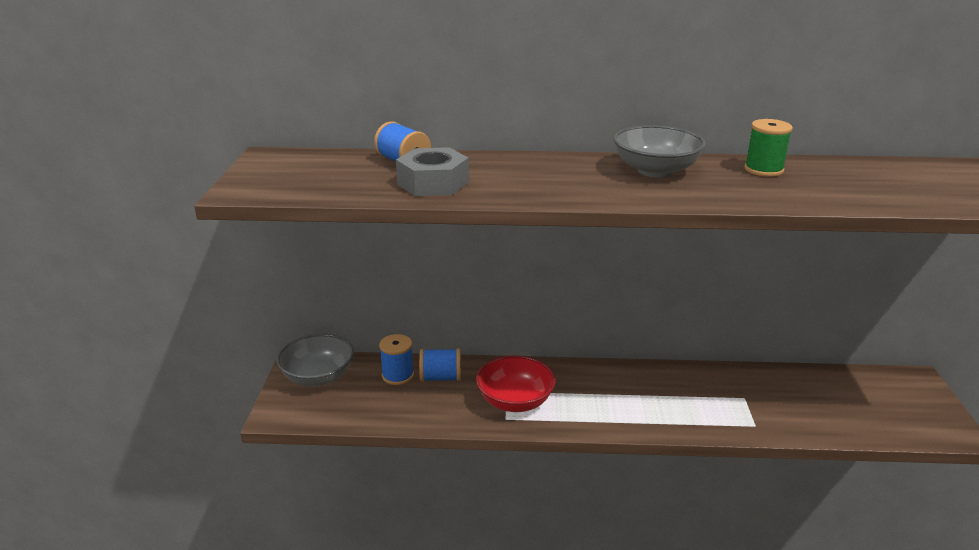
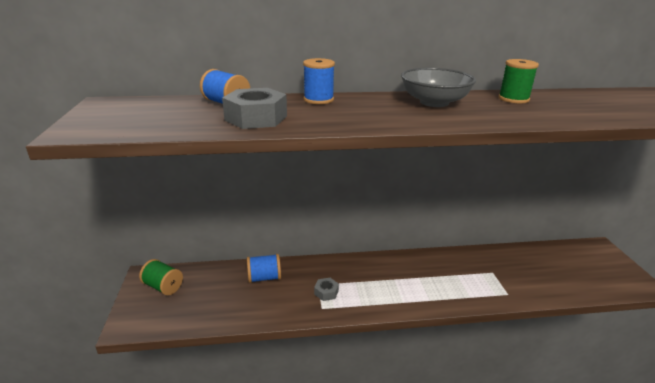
camera: 10 degrees left, 0 degrees up
(318, 377) = (163, 287): grey bowl -> green spool
(398, 375) = (229, 279): blue spool -> blue spool (318, 99)
(515, 401) = (326, 292): red bowl -> grey nut

